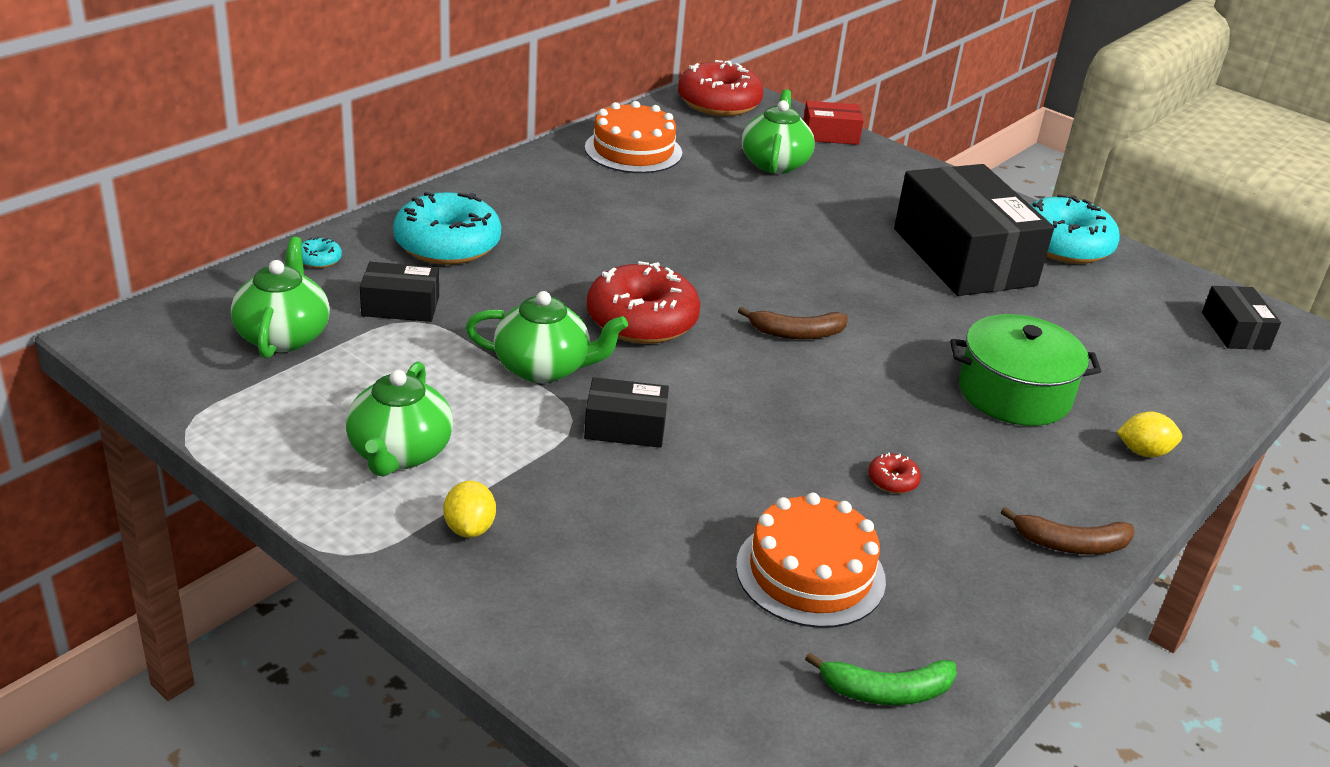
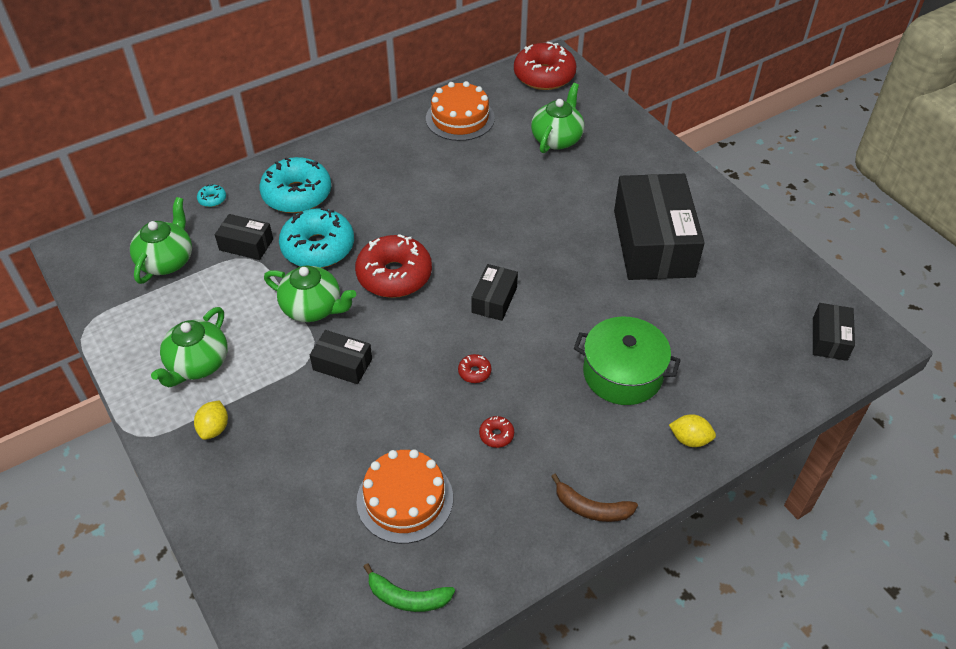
camera: 20 degrees right, 15 degrees up
(796, 333) = (494, 300): brown banana -> black box
(819, 414) = (474, 372): none -> red donut
(830, 135) = (613, 113): red box -> none
(1064, 245) = (739, 240): turquoise donut -> turquoise donut (318, 247)

